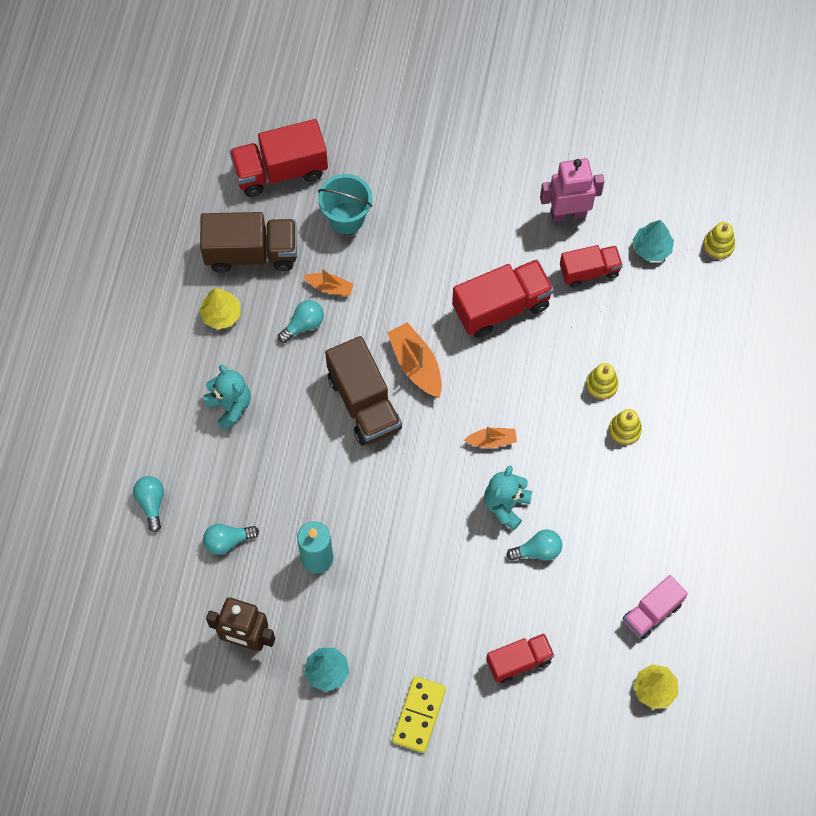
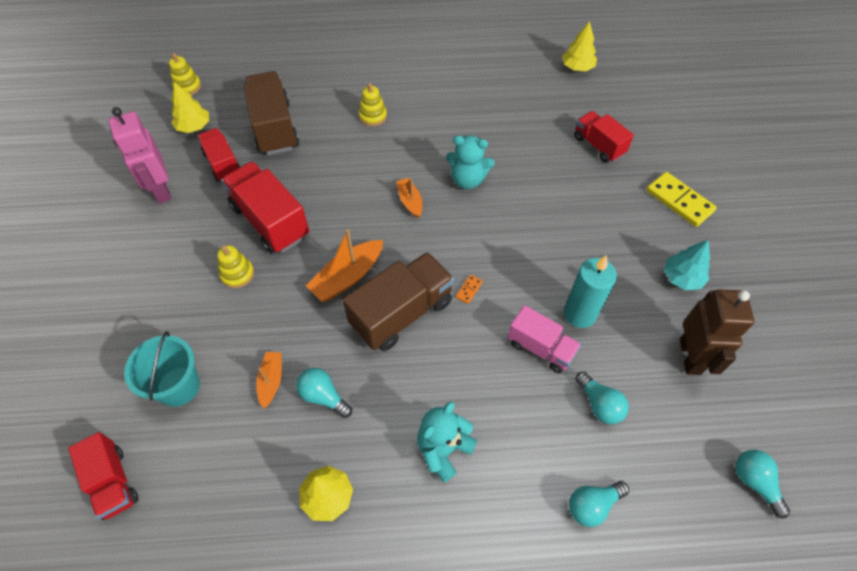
camera: 105 degrees left, 10 degrees down
(251, 253) = (236, 484): brown truck -> brown truck (274, 128)
(280, 171) = (113, 482): red truck -> red truck, size x0.62
(371, 467) = (469, 290): none -> orange domino
(419, 715) = (679, 201): yellow domino -> yellow domino turned 45 degrees clockwise
(537, 550) = (500, 151): turquoise light bulb -> turquoise light bulb (754, 482)
(601, 385) = (335, 137): yellow stacking toy -> yellow stacking toy (237, 274)
(652, 248) = (194, 126): turquoise tree -> yellow tree
(652, 612) = (520, 77): pink truck -> pink truck (540, 348)

